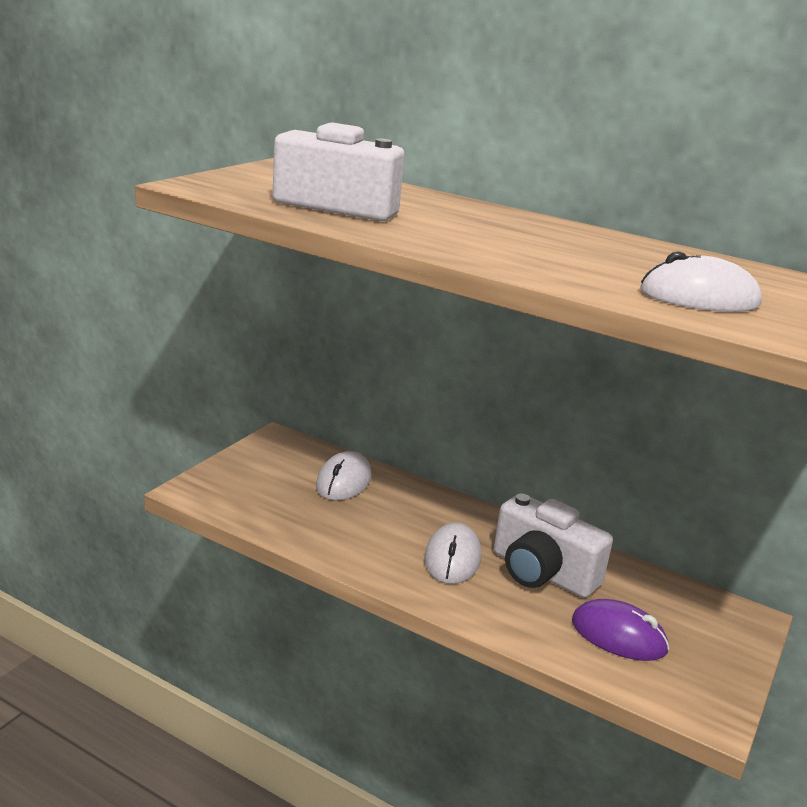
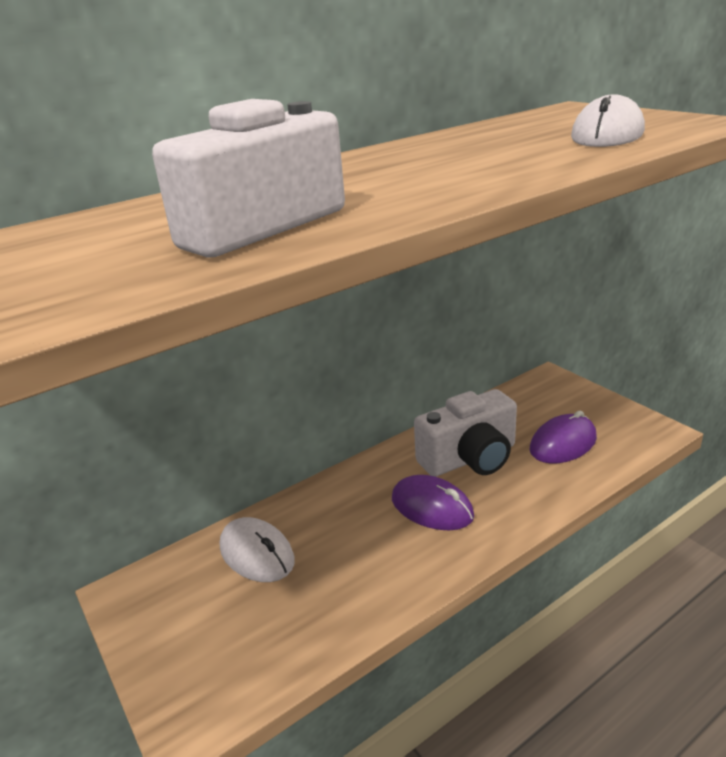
camera: 60 degrees left, 5 degrees up
(452, 558) = (432, 507): white mouse -> purple mouse

